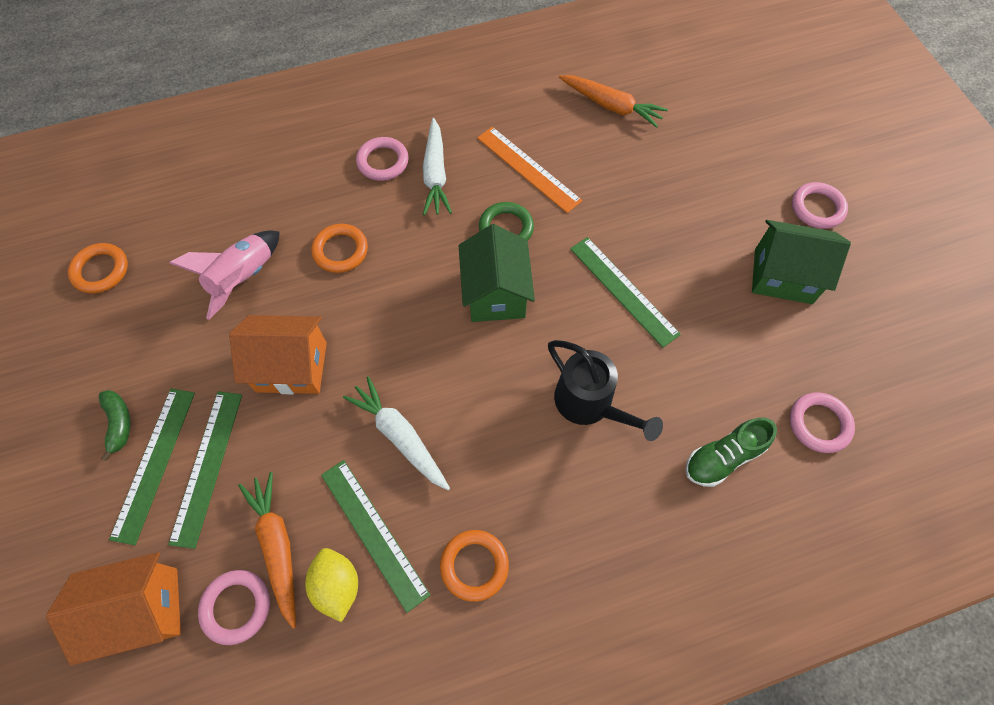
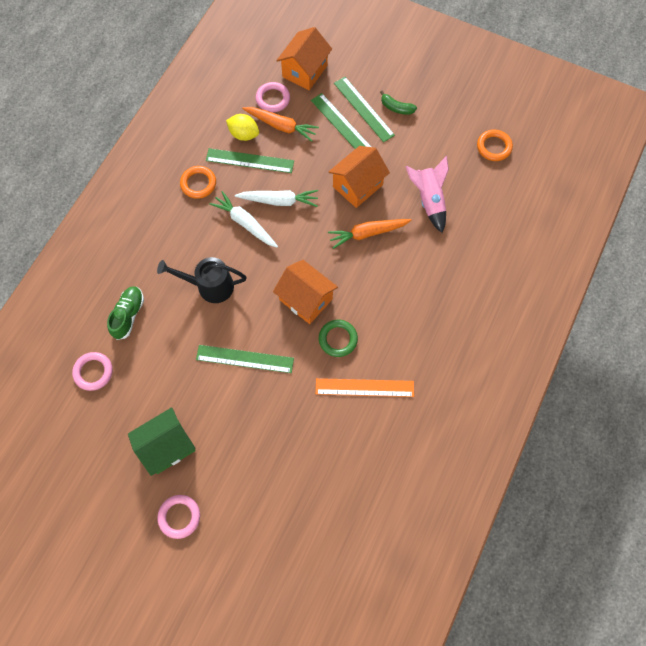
camera: 135 degrees right, 5 degrees up
(340, 251) = (403, 252): orange ring -> none
(383, 162) = (444, 318): pink ring -> none
(435, 174) = (408, 336): white carrot -> white carrot (245, 223)
(496, 293) = (306, 299): green house -> orange house
(611, 106) = (363, 481): orange carrot -> orange carrot (367, 233)

